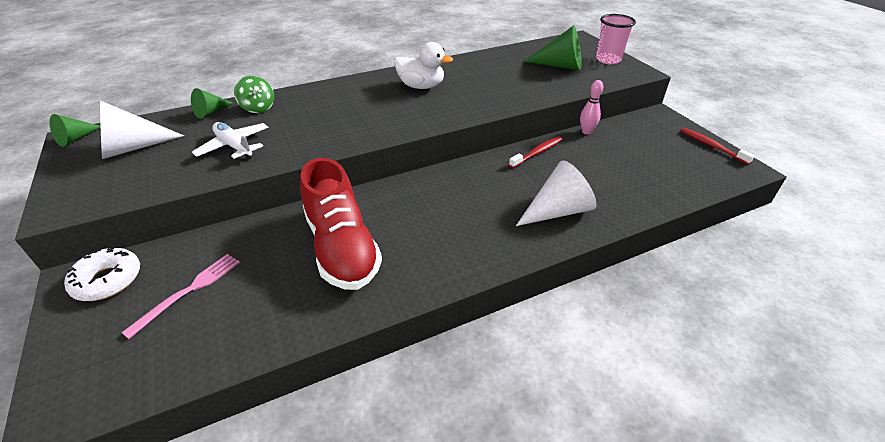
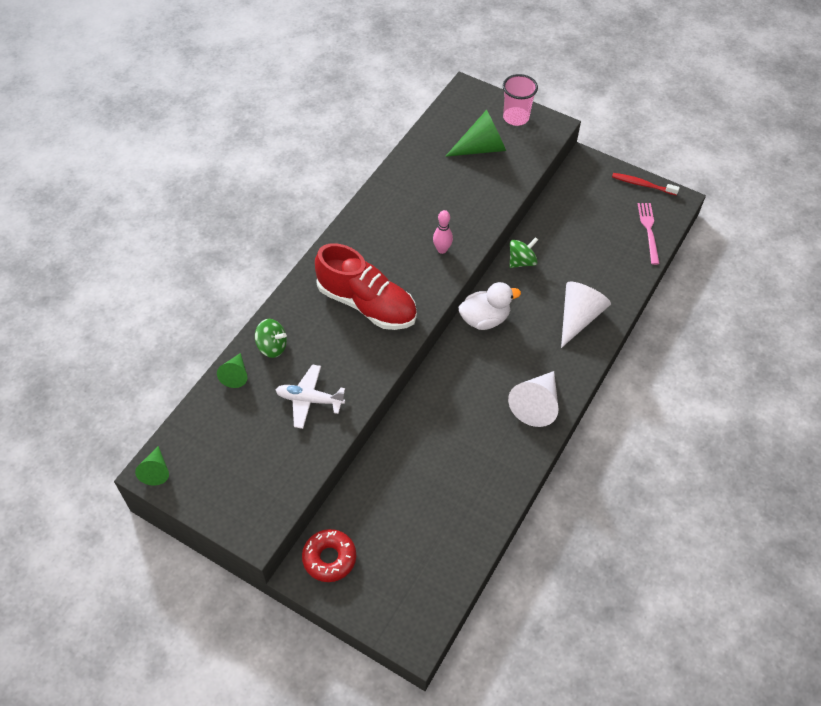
camera: 35 degrees left, 15 degrees up
(108, 280) = (329, 558): white donut -> red donut
(133, 148) = (224, 450): white cone -> white cone (536, 404)
(189, 291) = (397, 529): pink fork -> pink fork (649, 230)
(342, 248) = (462, 435): red shoe -> red shoe (367, 304)
(421, 86) = (387, 241): white duck -> white duck (484, 319)
(537, 152) = (521, 261): red toothbrush -> green spinning top
(586, 132) = (541, 214): pink bowling pin -> pink bowling pin (442, 249)

